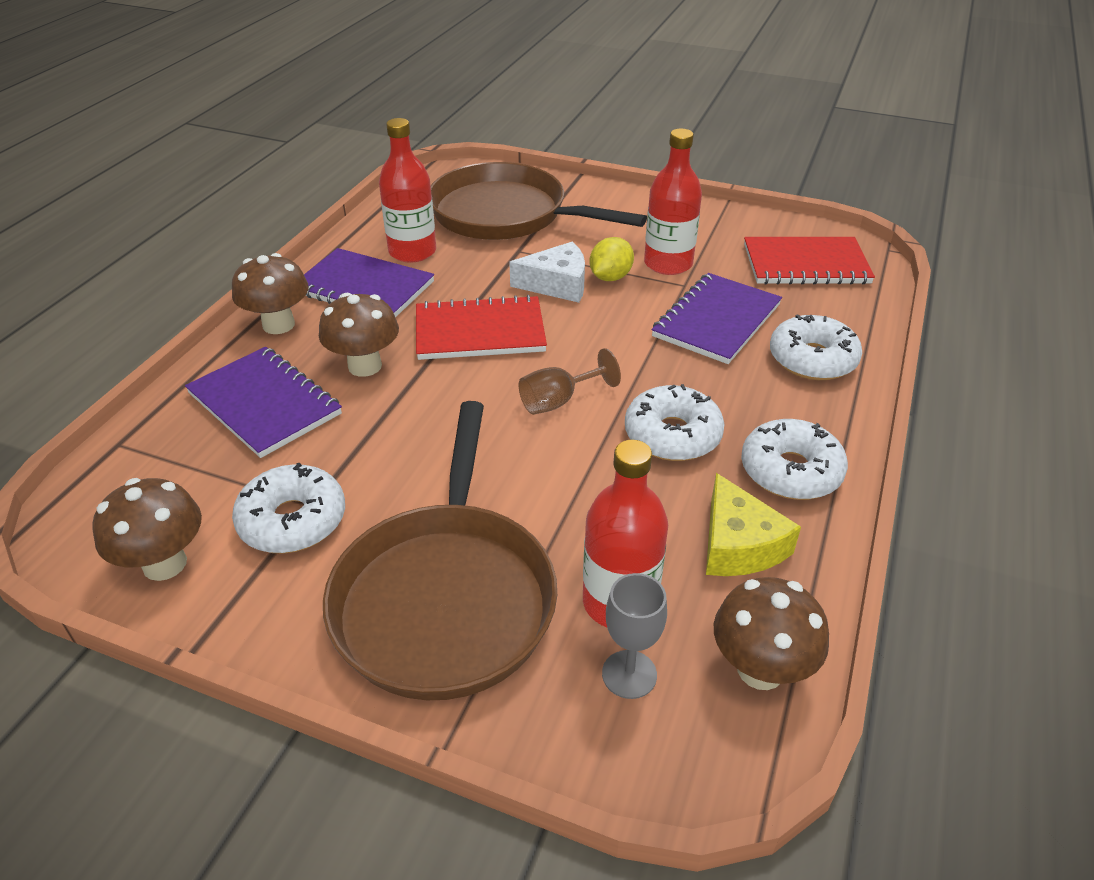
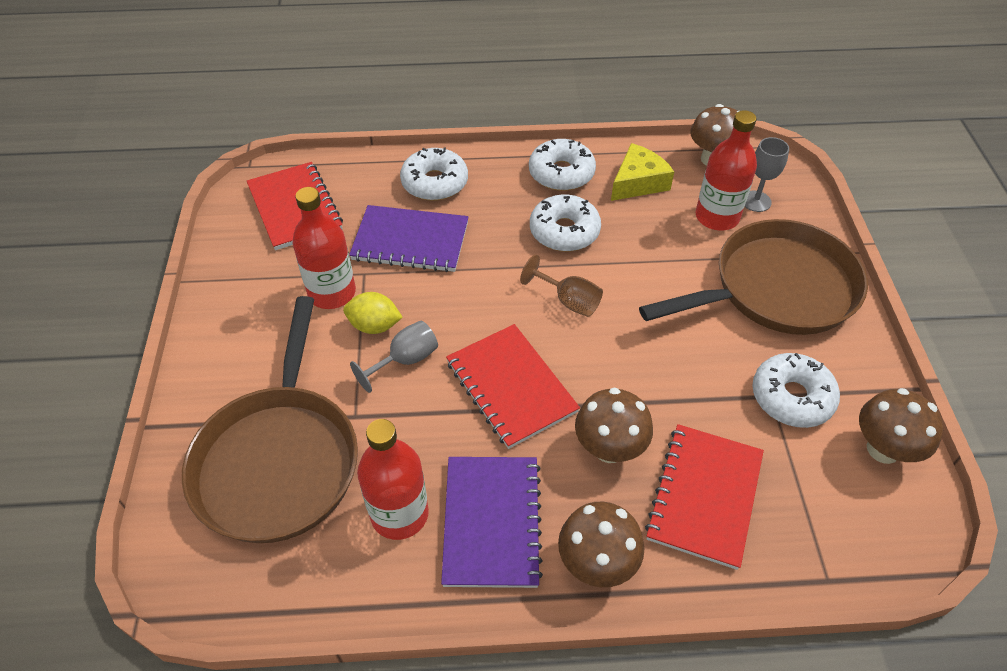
camera: 115 degrees left, 10 degrees up
(264, 404) = (704, 496): purple notebook -> red notebook
(557, 284) = (405, 360): white cheese -> grey goblet

